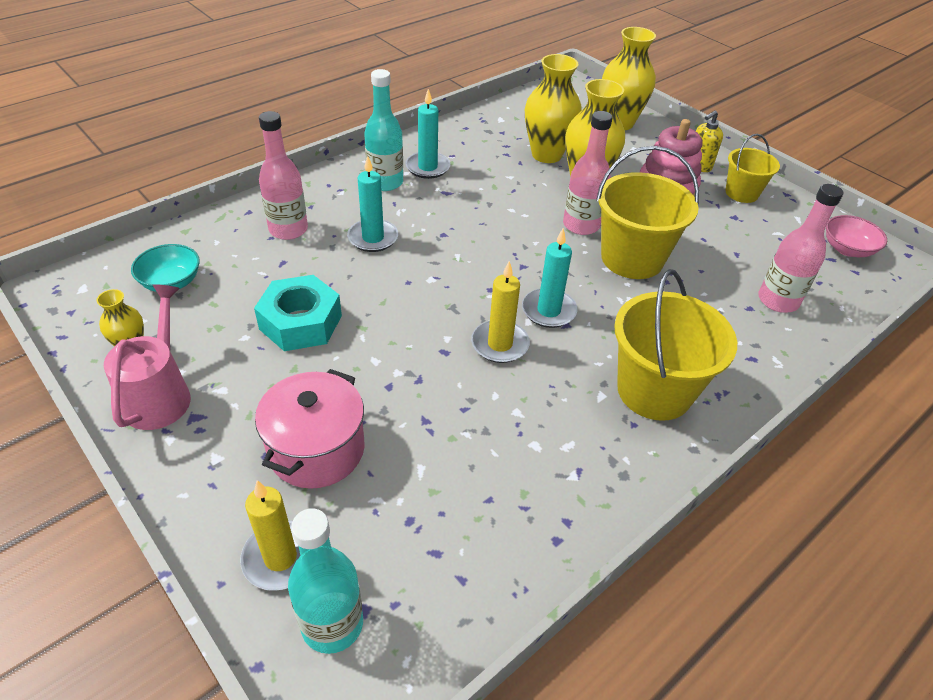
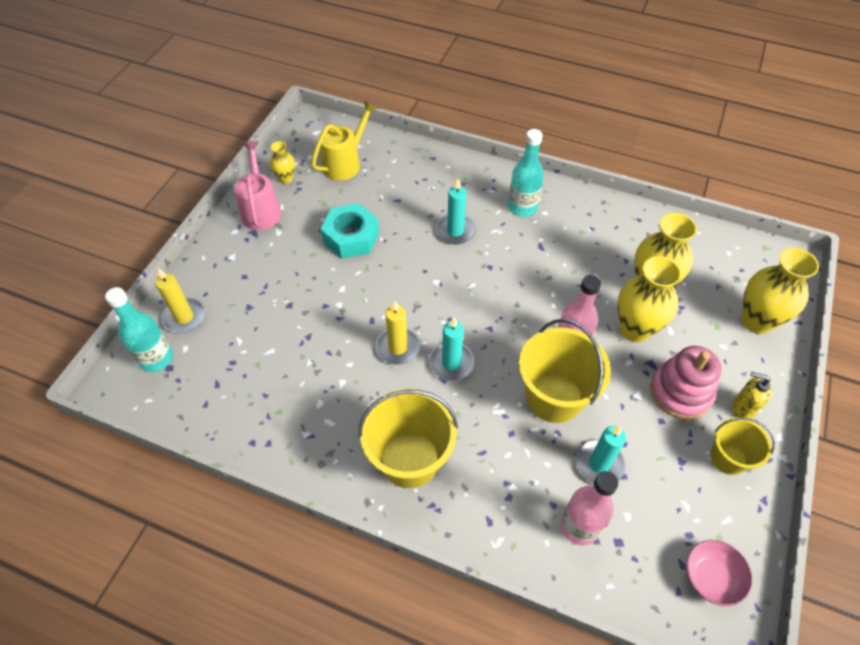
camera: 65 degrees right, 10 degrees up
(160, 394) = (261, 209): pink watering can -> pink watering can turned 75 degrees counterclockwise
(171, 282) = (345, 163): turquoise bowl -> yellow watering can
(288, 230) = (430, 186): pink bottle -> none
(316, 449) = (259, 296): pink pot -> none
(427, 167) = (562, 221): turquoise candle -> turquoise candle (599, 464)

